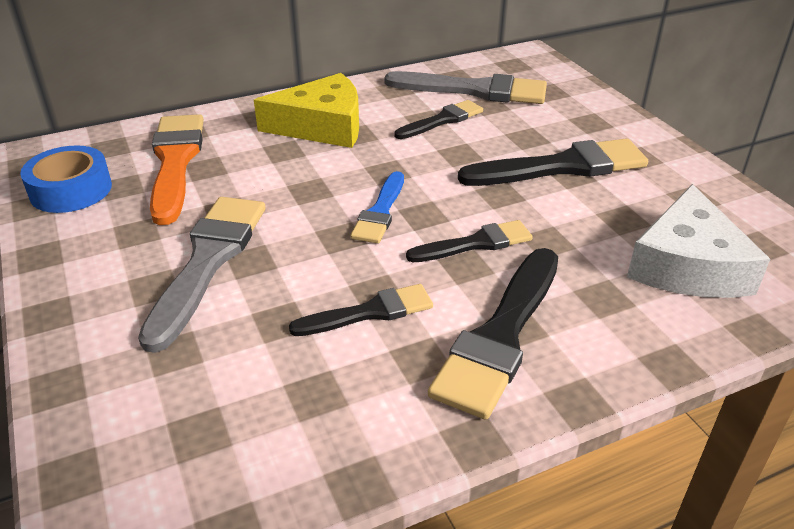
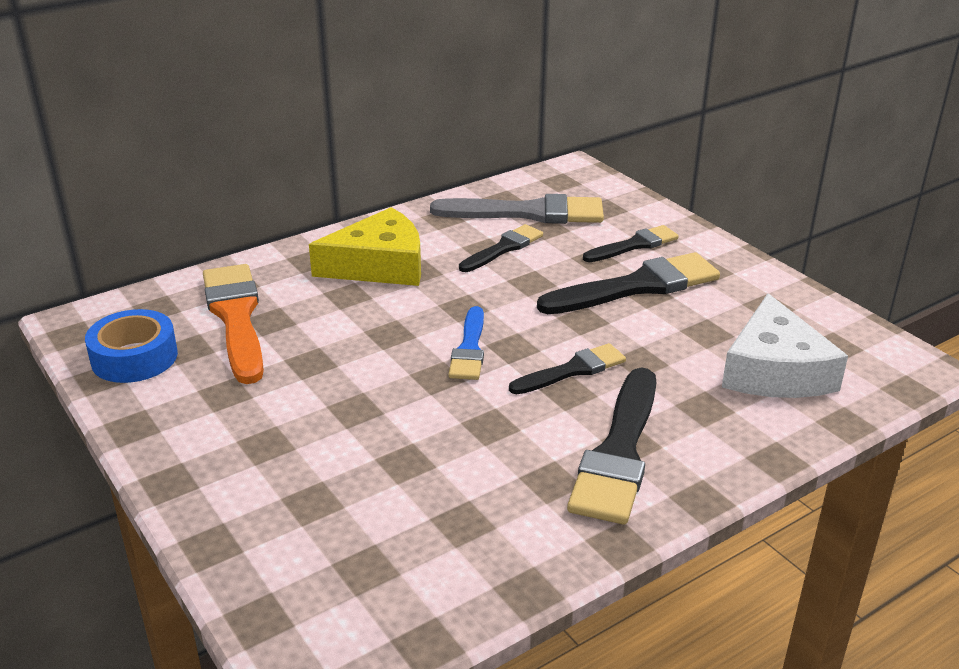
camera: 10 degrees left, 5 degrees down
(208, 261) = (312, 414): grey brush -> none
(370, 312) = (490, 445): black brush -> black brush (634, 245)

